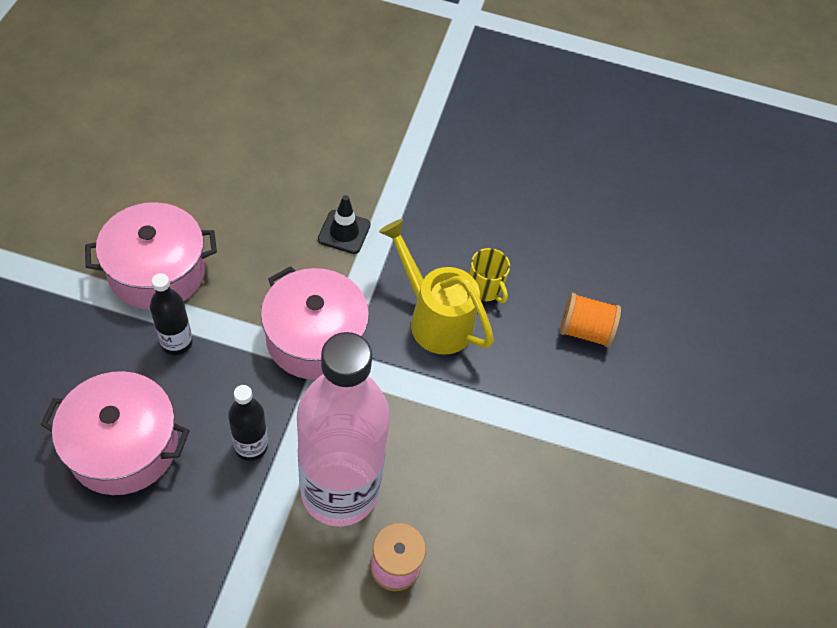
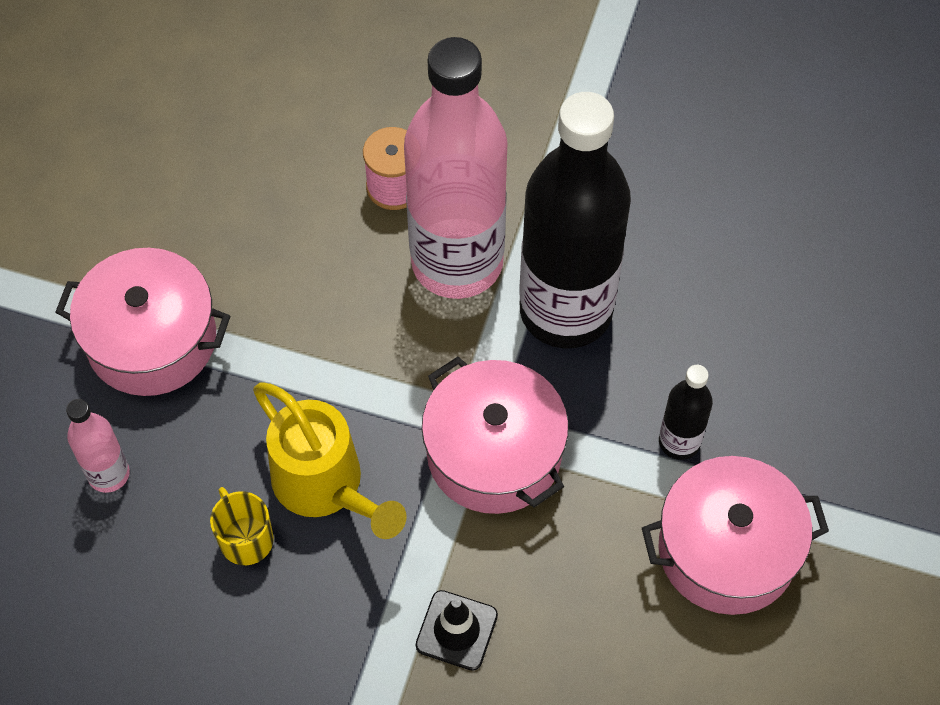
camera: 170 degrees left, 5 degrees up
(123, 446) = (718, 309): pink pot -> pink pot (152, 339)
(251, 446) = (566, 311): black bottle -> black bottle, size x2.31
(584, 330) = (109, 474): orange spool -> pink bottle

